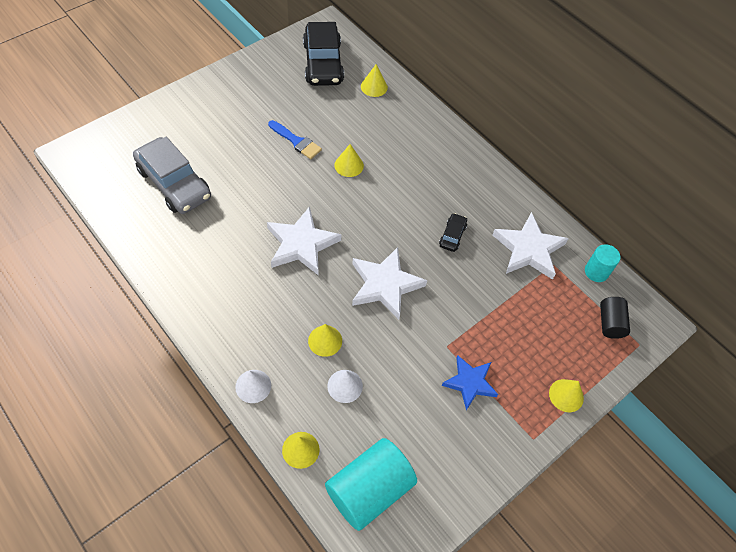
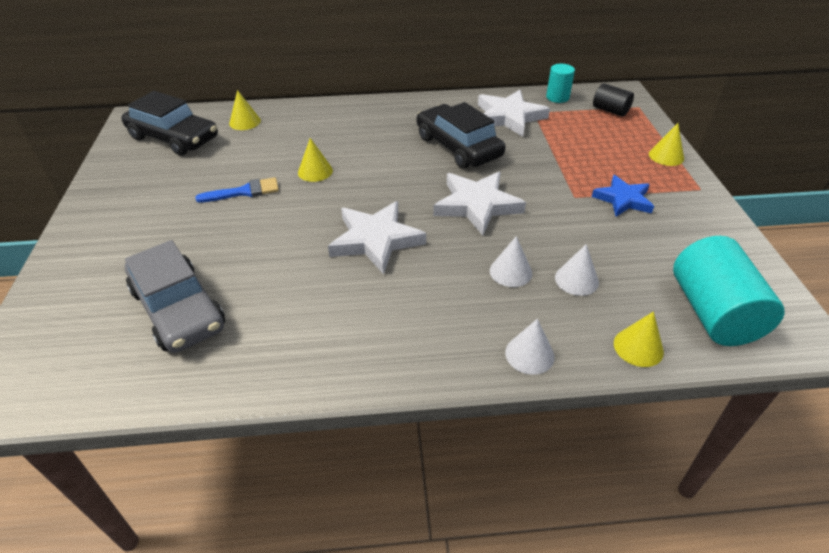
camera: 50 degrees left, 15 degrees down
(174, 183) = (178, 309): grey car -> grey car turned 60 degrees clockwise
(325, 340) = (510, 272): yellow cone -> white cone
(452, 235) = (458, 147): black car -> black car, size x2.19

